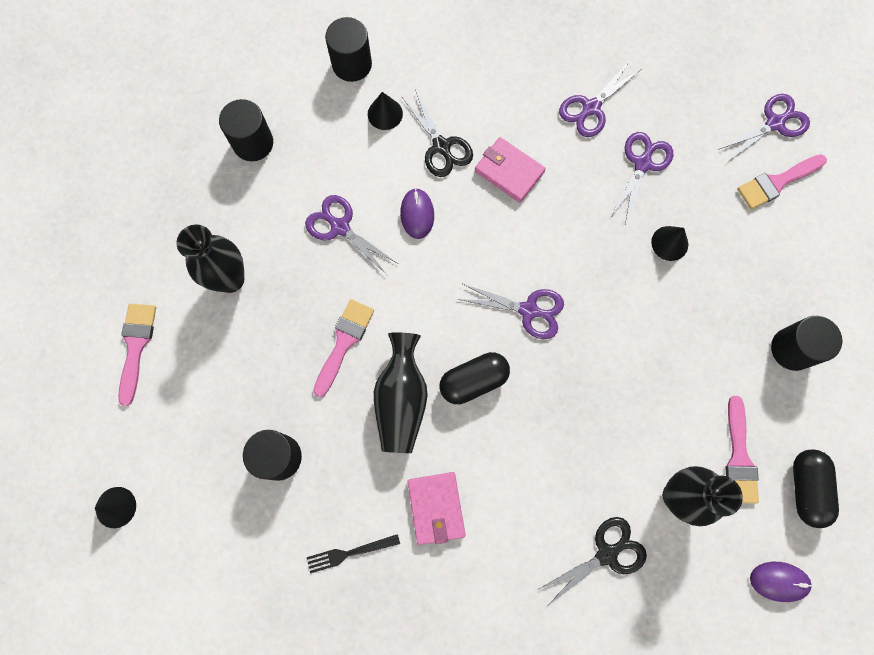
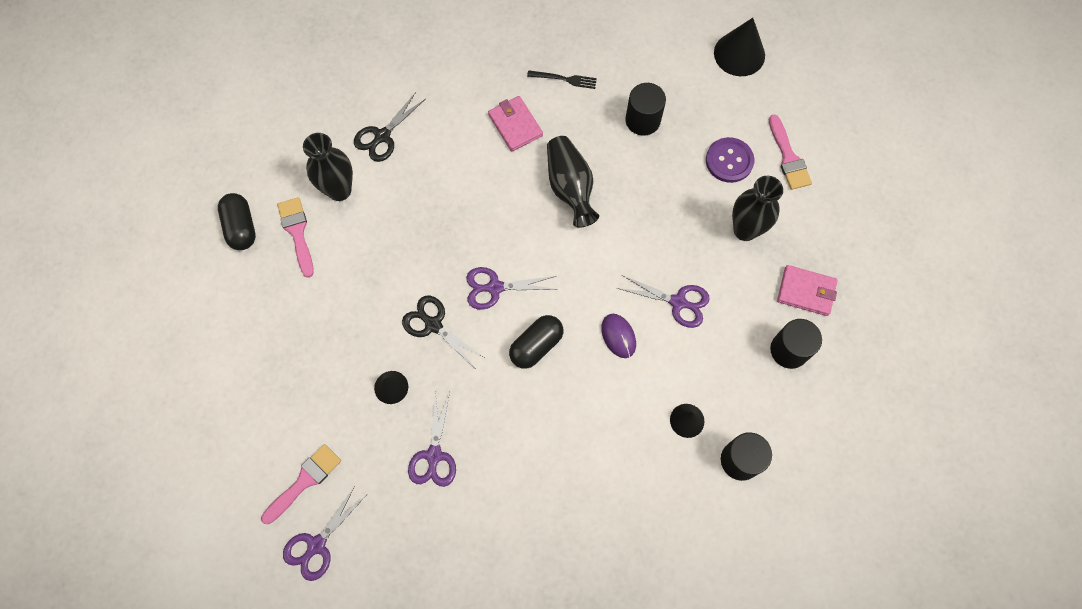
camera: 160 degrees right, 5 degrees down
(116, 507) = (739, 54): black cone -> black cone, size x1.71
(204, 366) = (729, 161): none -> purple button
(344, 342) = (632, 213): pink brush -> none
(349, 553) = (564, 79): black fork -> black fork turned 45 degrees clockwise
(441, 146) = (623, 406): black scissors -> black scissors (433, 325)
(473, 381) = (520, 219): black capsule -> black capsule (536, 345)
(509, 171) = (553, 404): pink wallet -> pink wallet (806, 291)
(591, 108) = (498, 496): purple scissors -> none
(779, 581) = (252, 159): purple mouse -> none
(792, 349) = (267, 330): black cylinder -> none

